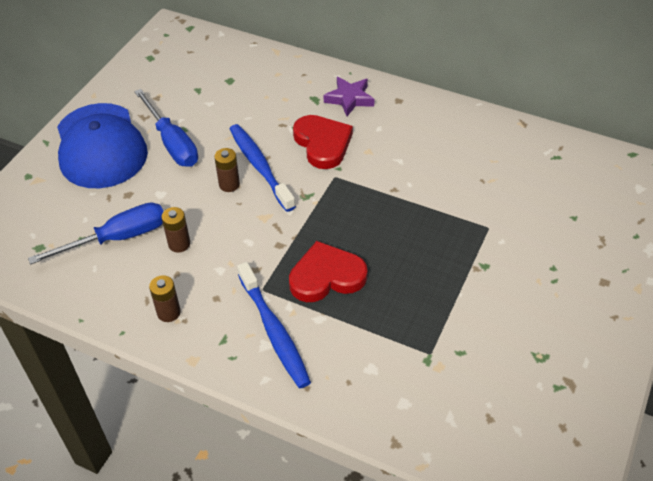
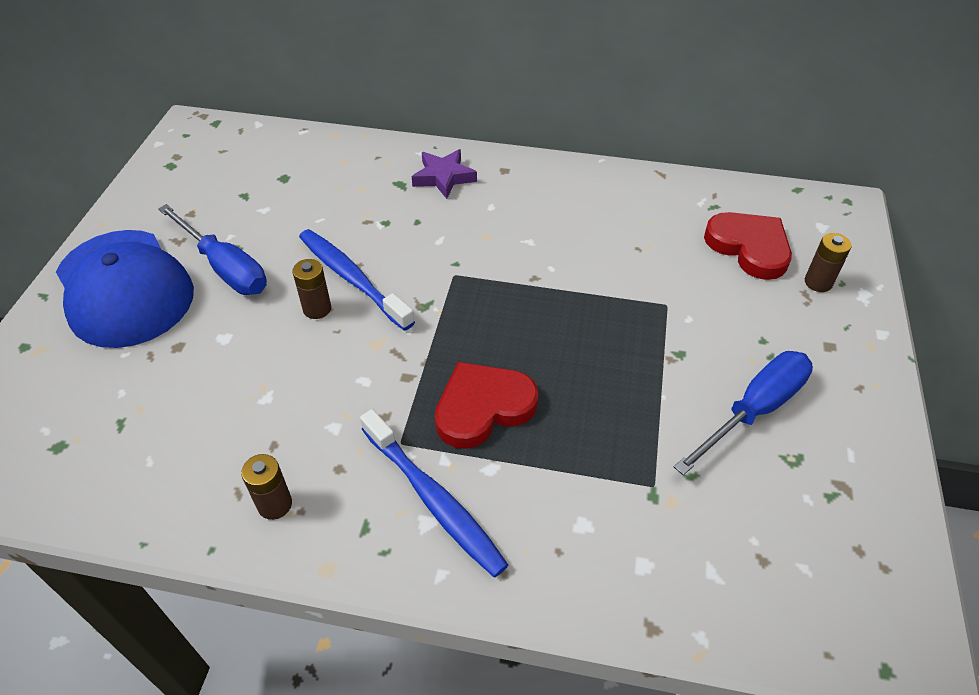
camera: 15 degrees left, 0 degrees up
(117, 238) = (175, 410): blue screwdriver -> blue screwdriver (754, 410)
(179, 244) = (267, 402): brown battery -> brown battery (818, 282)
(322, 144) = (426, 236): red heart -> red heart (749, 247)

